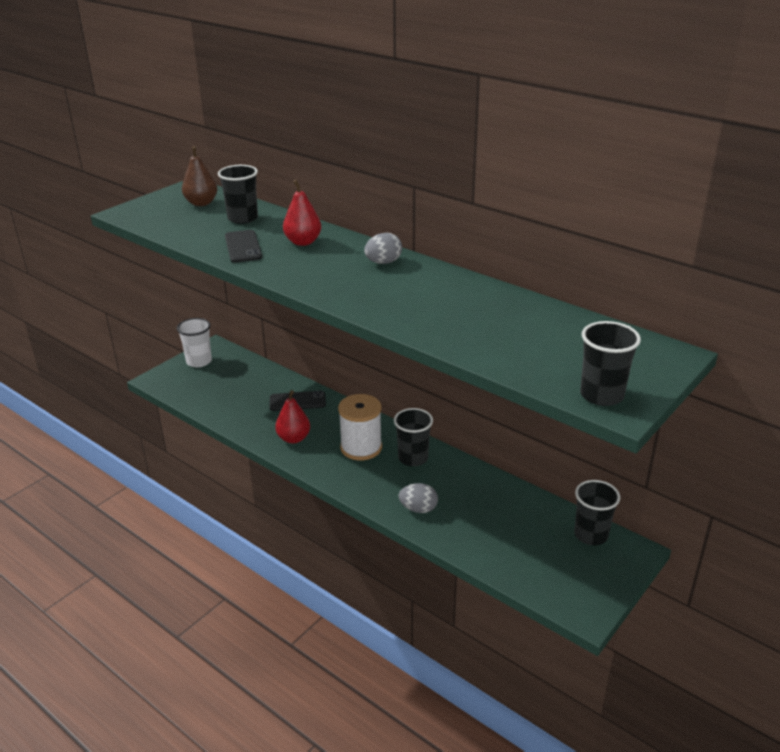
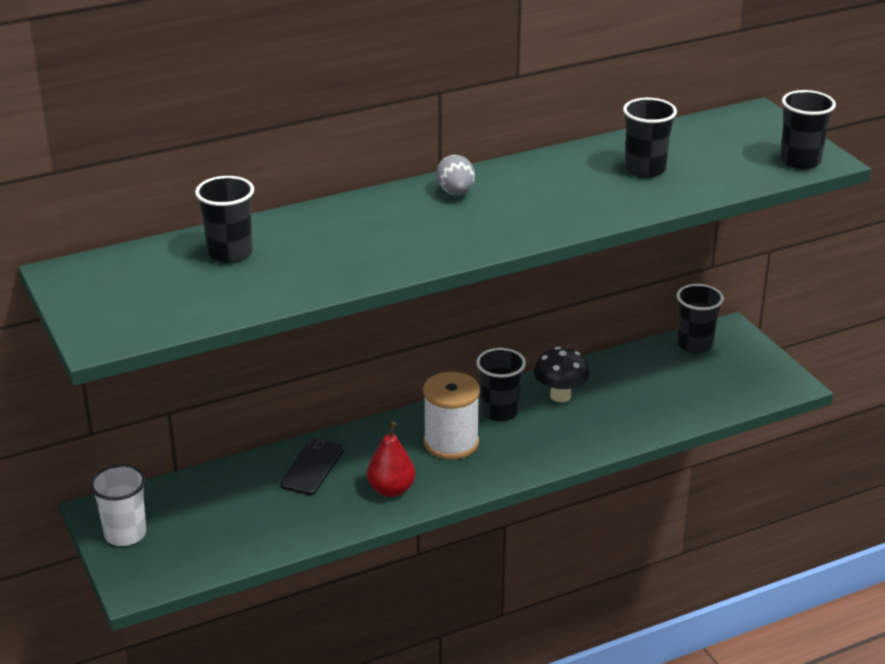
camera: 65 degrees left, 0 degrees up
(201, 203) = (138, 274): brown pear -> none
(243, 247) = (323, 268): black phone -> none
(303, 242) = (350, 227): red pear -> none
(418, 509) = (589, 434): grey egg -> none
(455, 481) = (560, 396): none -> black mushroom
(498, 324) = (645, 169): none -> black cup

